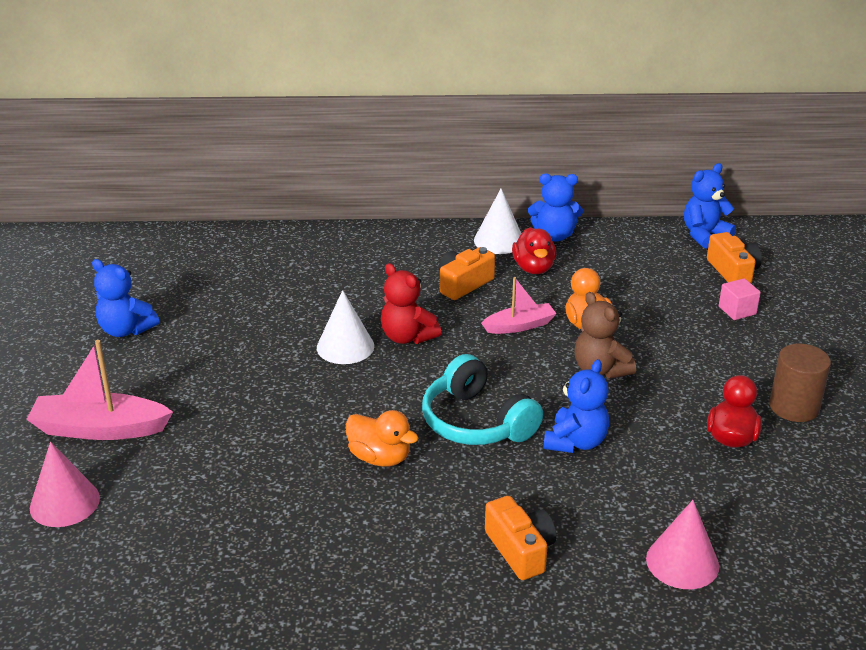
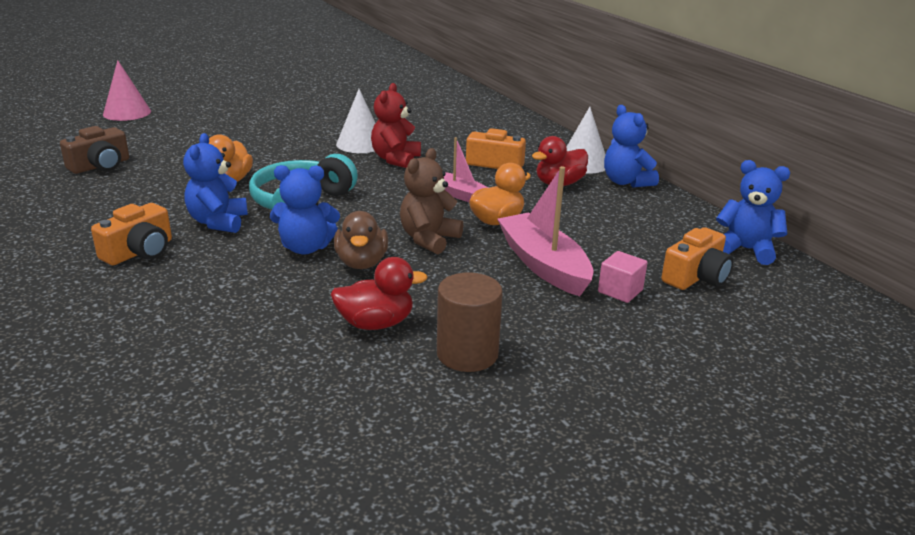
camera: 60 degrees right, 5 degrees down
(100, 429) = (205, 104): pink boat -> pink boat (543, 265)
(126, 330) = (316, 87): blue teddy bear -> blue teddy bear (218, 222)
(251, 551) = (100, 166): none -> brown camera
(624, 418) = (362, 263): none -> brown duck
(682, 562) = (153, 328): pink cone -> none

